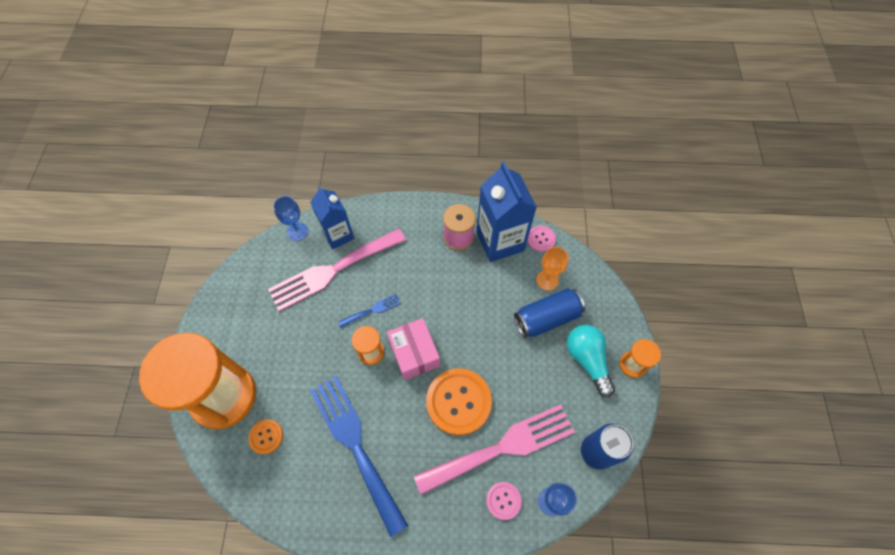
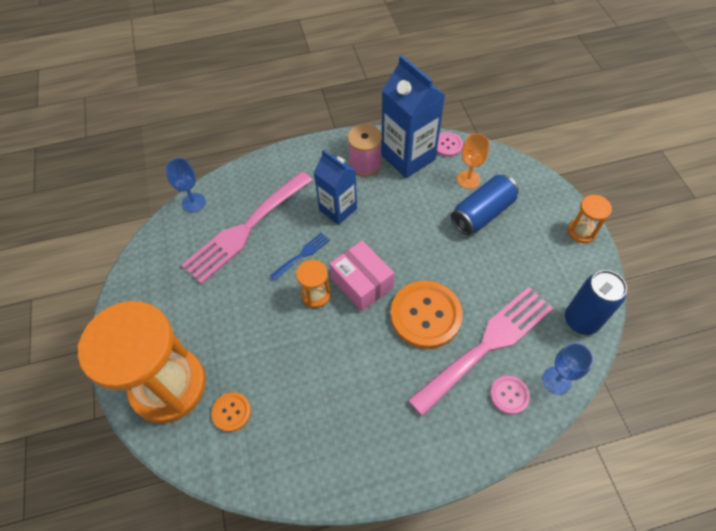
camera: 15 degrees left, 5 degrees down
(338, 235) = (239, 194): blue carton -> blue carton (338, 209)
(355, 445) = (333, 390): blue fork -> none
(587, 360) = (537, 240): turquoise light bulb -> none

